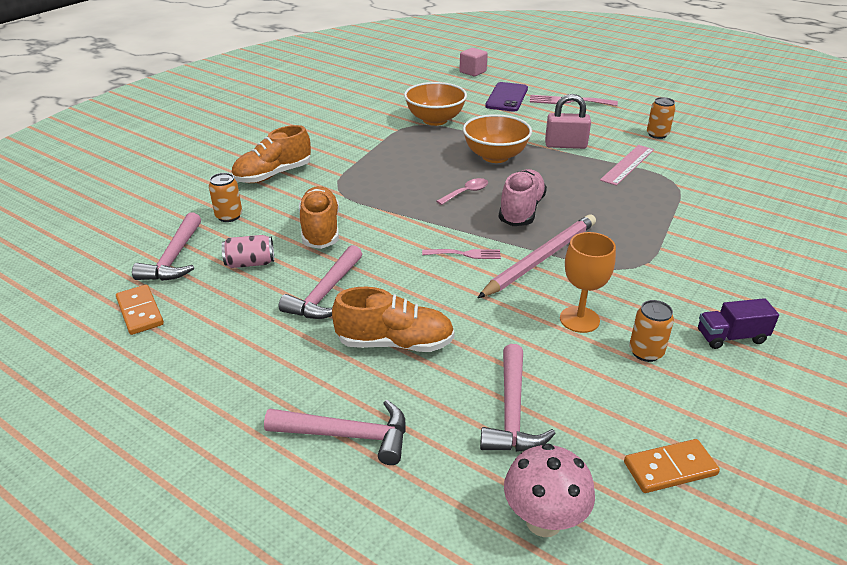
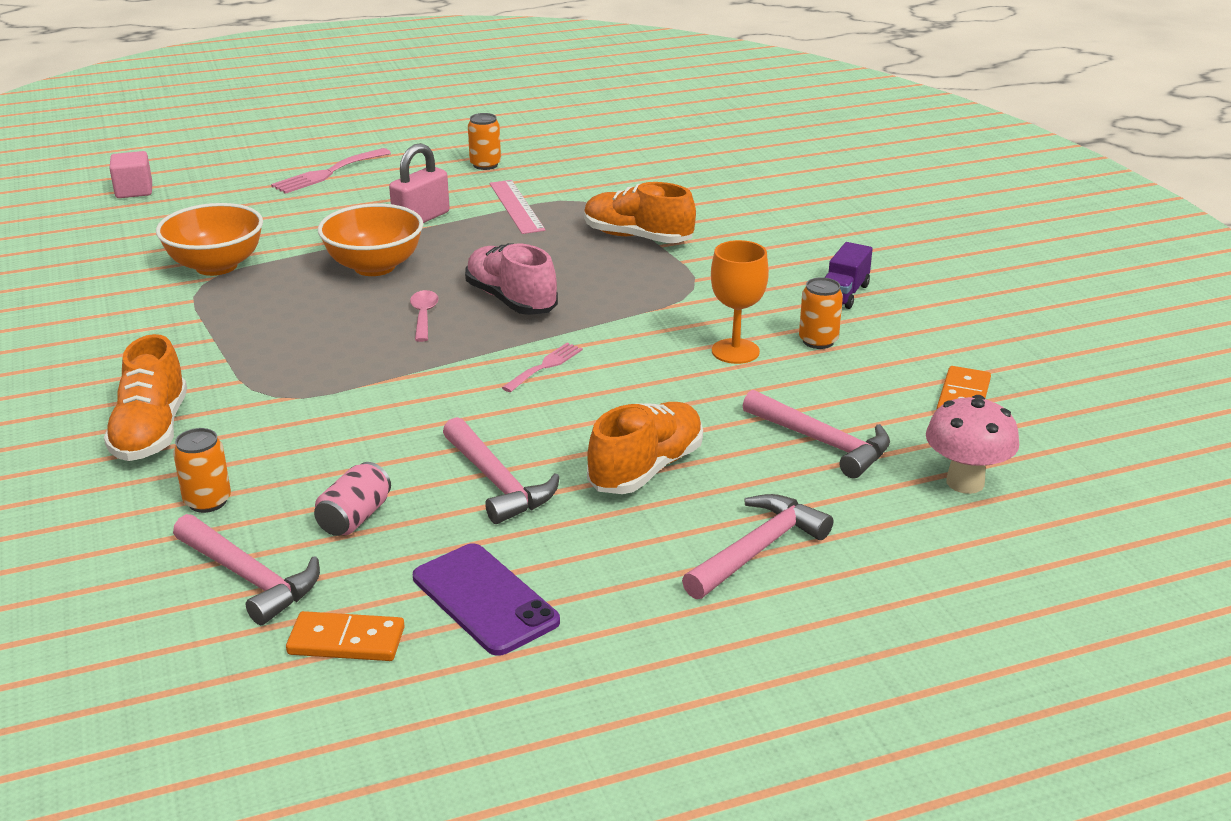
camera: 55 degrees left, 5 degrees down
(320, 230) = (354, 441): orange shoe -> orange shoe (637, 237)
(506, 97) = (247, 201): purple phone -> purple phone (484, 599)
(540, 258) = (613, 328): pink pencil -> none

